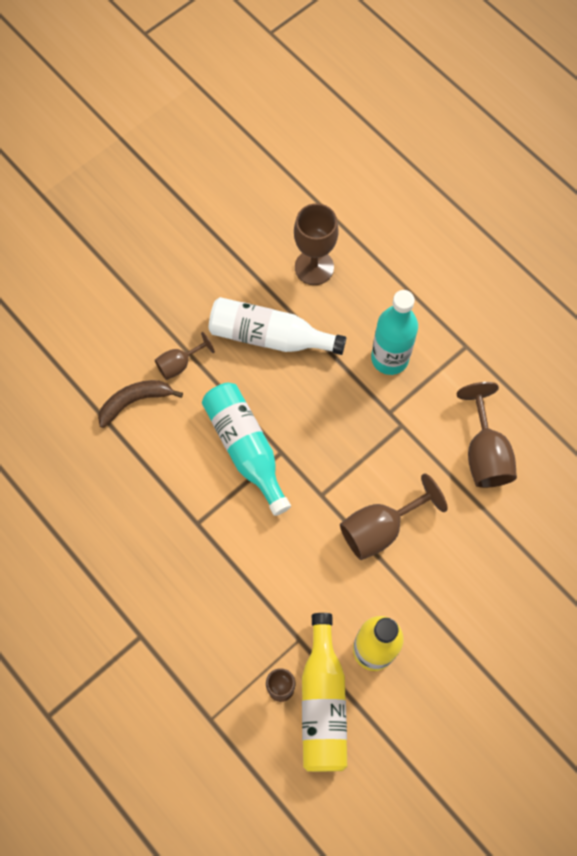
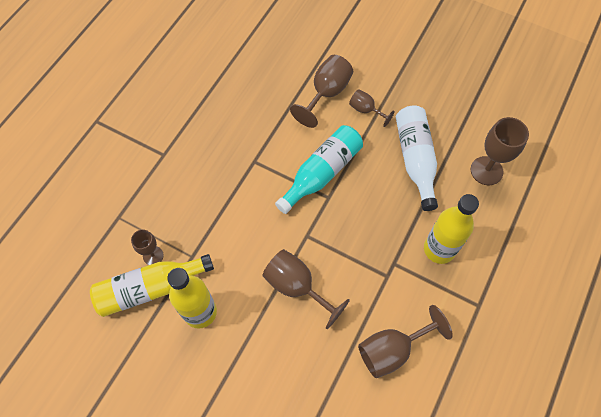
camera: 70 degrees right, 5 degrees down
(135, 401) = (326, 93): brown banana -> brown goblet
(389, 358) = (439, 249): turquoise bottle -> yellow bottle

